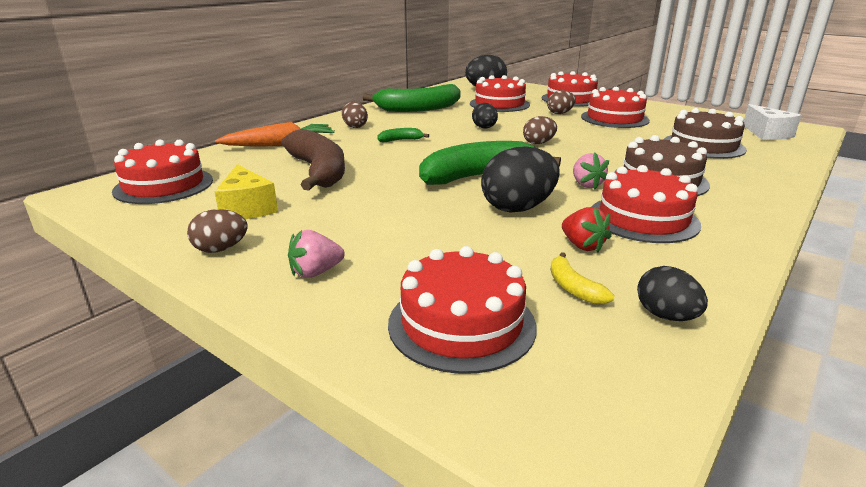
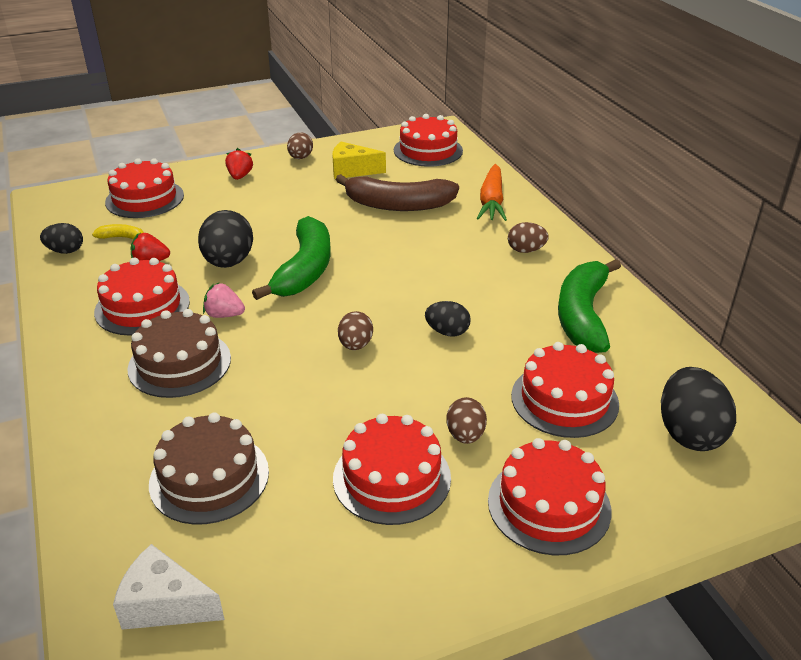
camera: 120 degrees right, 10 degrees up
(315, 272) = (240, 176): pink strawberry -> red strawberry
(400, 140) = (449, 263): green banana -> none

